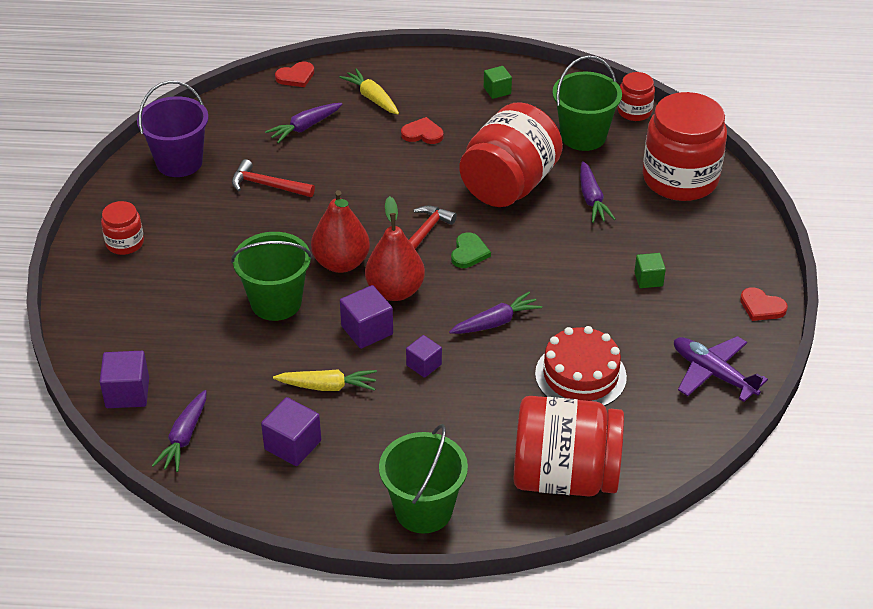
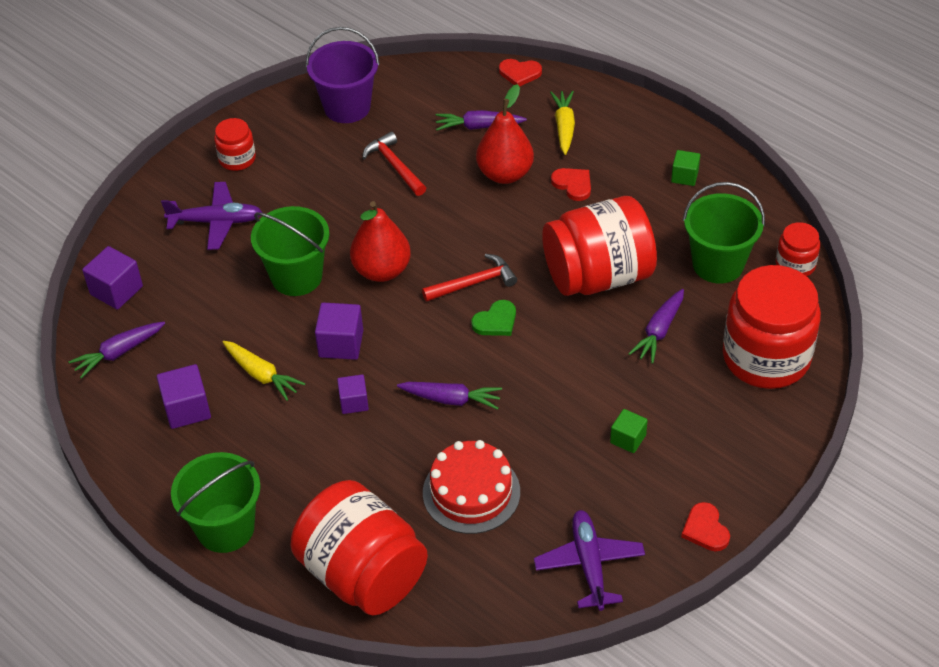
camera: 40 degrees right, 5 degrees up
(160, 297) = (216, 222): none -> purple plane
(395, 291) = (399, 321): red pear -> red pear (505, 174)

